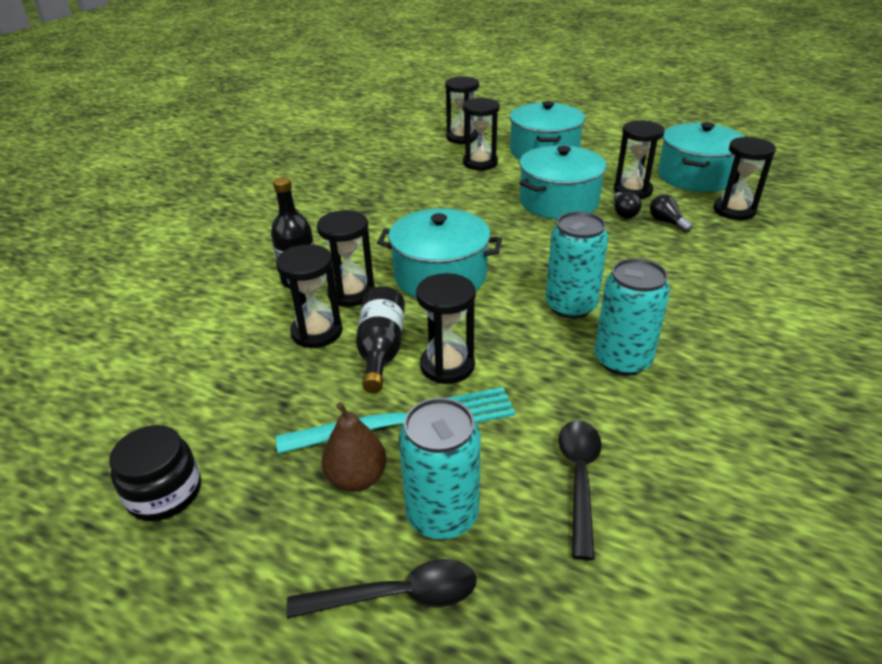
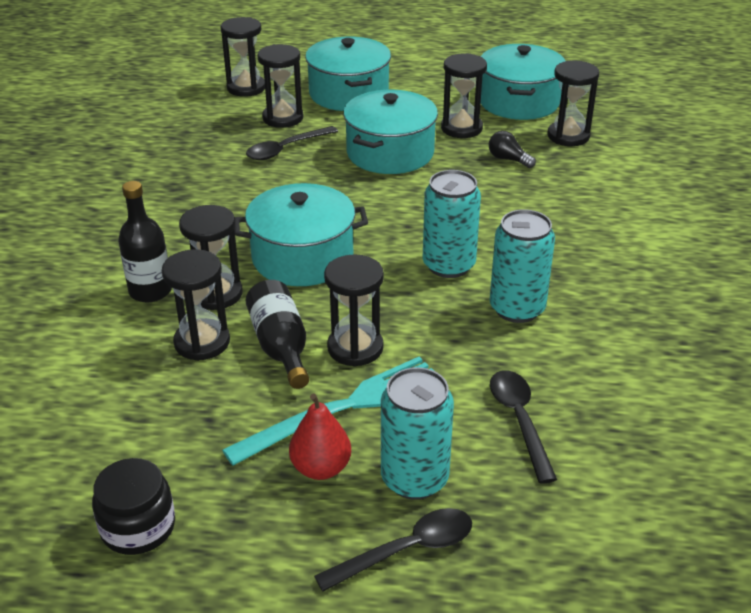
camera: 20 degrees left, 0 degrees up
(357, 478) = (321, 468): brown pear -> red pear
(470, 187) = (285, 149): none -> black spoon
(623, 213) = (462, 155): black light bulb -> none

